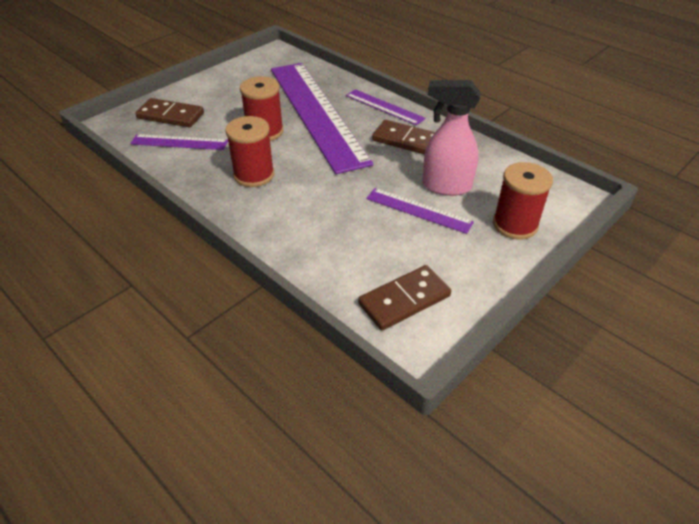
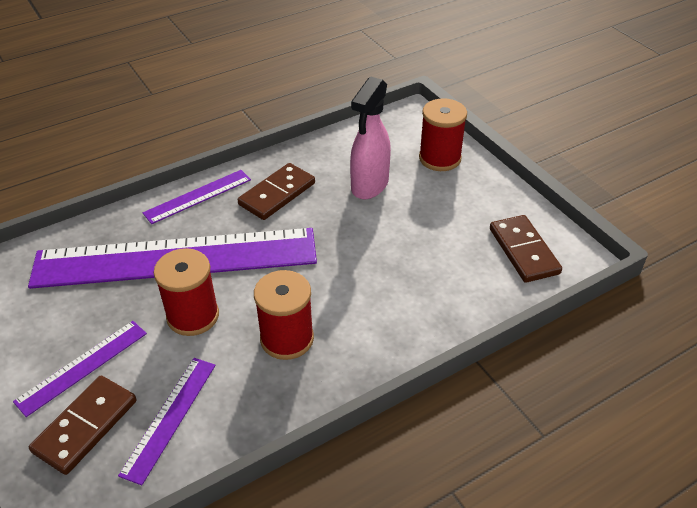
camera: 75 degrees left, 0 degrees up
(418, 210) = (401, 213): purple ruler -> purple ruler (82, 366)

